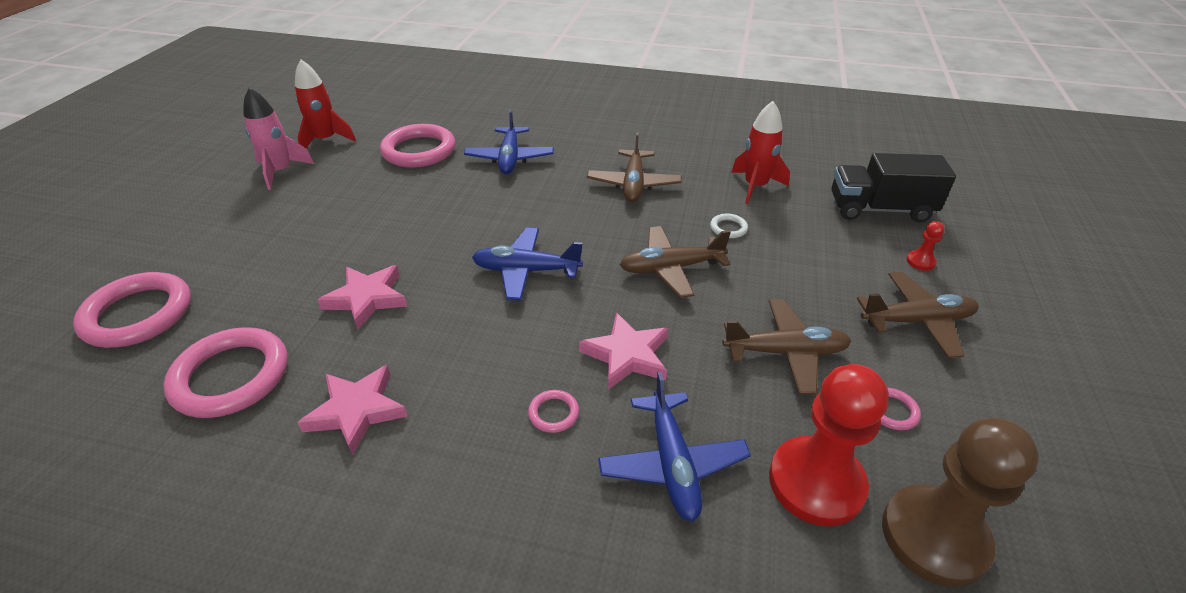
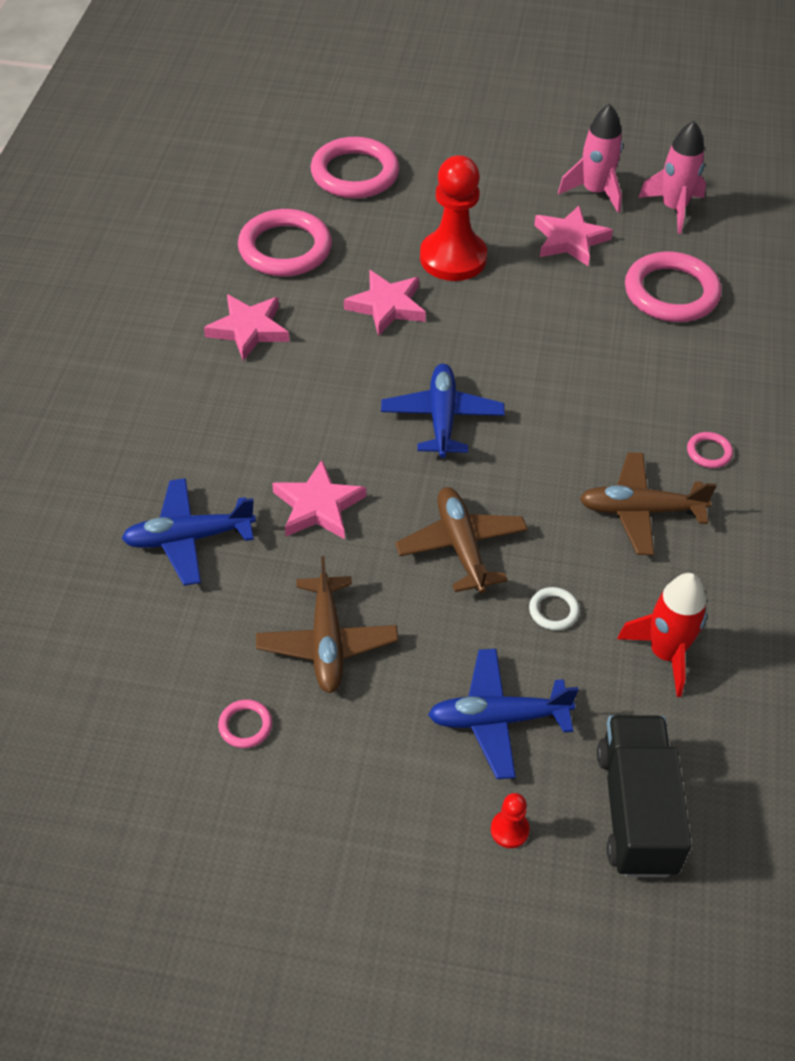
camera: 85 degrees right, 10 degrees up
(326, 140) = (673, 209): red rocket -> pink rocket
(334, 188) = (570, 240): none -> pink star
(510, 158) = (675, 380): blue plane -> blue plane (498, 719)
(553, 413) = (245, 455): pink ring -> pink ring (709, 452)
(816, 482) = (164, 643): red pawn -> red pawn (453, 258)
(917, 321) = (386, 790): brown plane -> none
(934, 536) = (105, 722): brown pawn -> none

